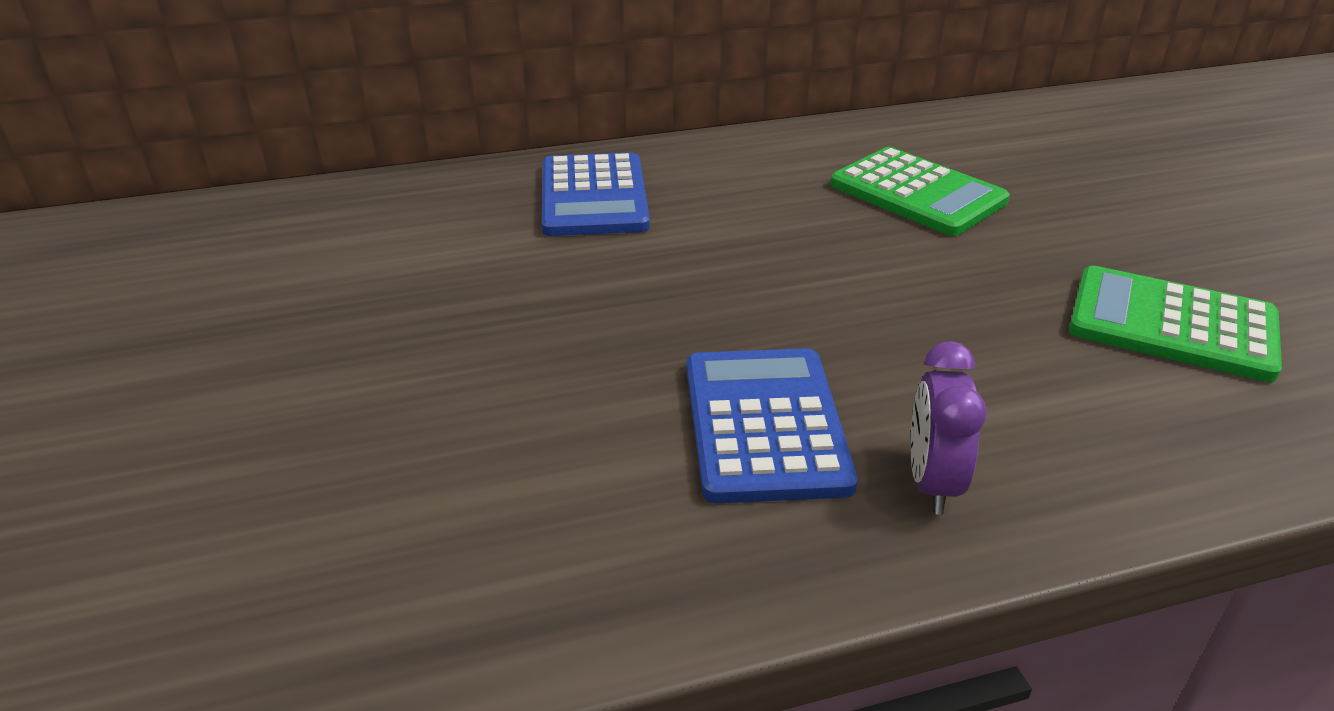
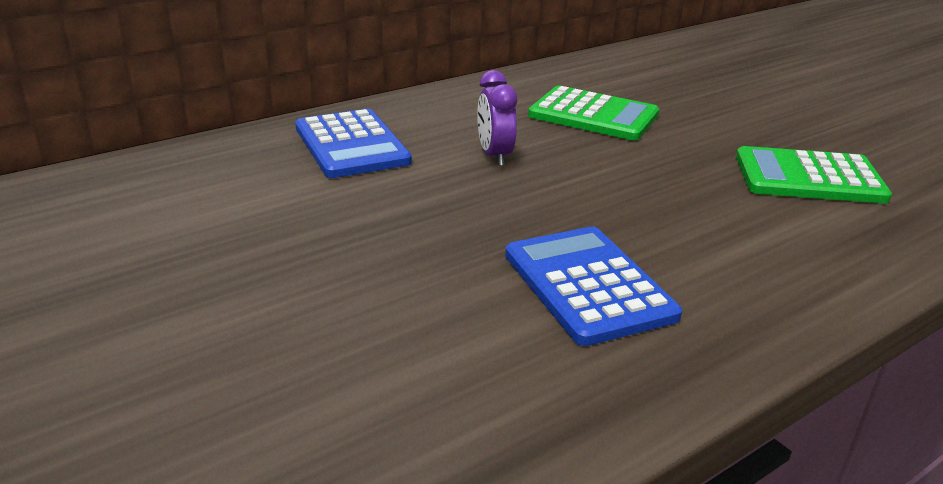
camera: 20 degrees left, 5 degrees down
(931, 483) = (726, 302): purple clock -> purple clock (494, 156)

